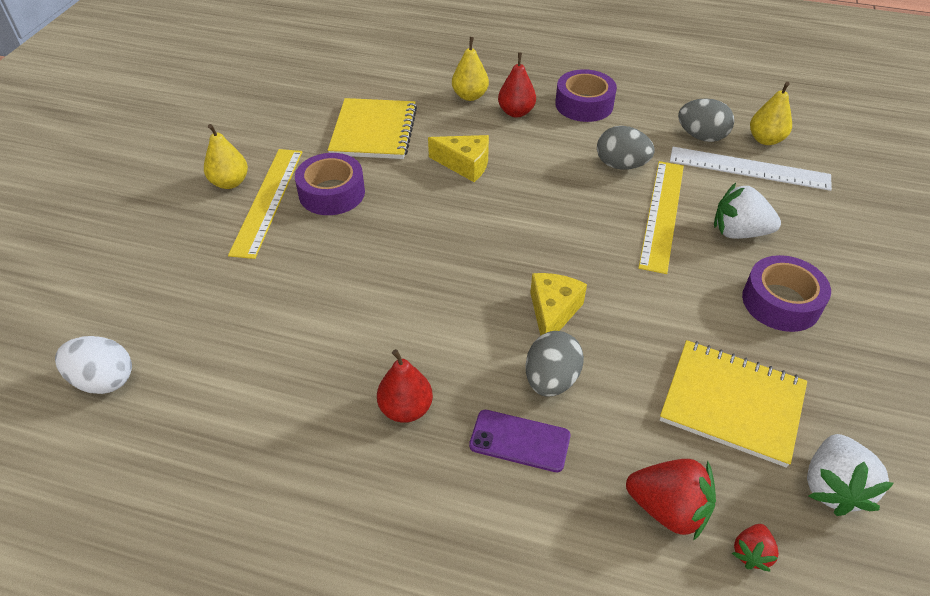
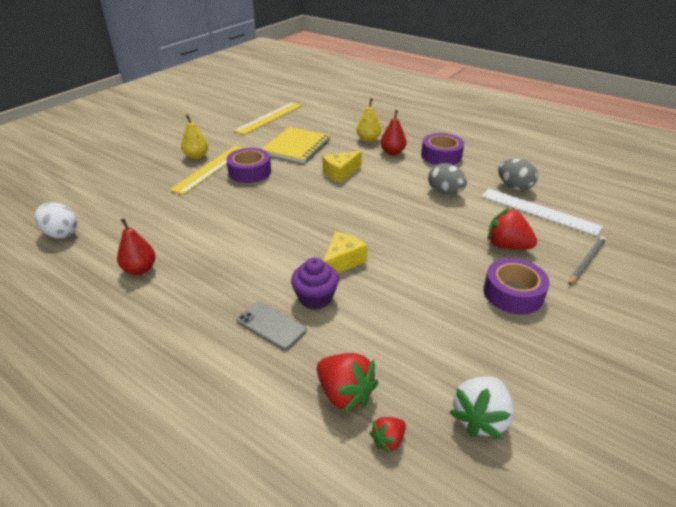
camera: 20 degrees right, 10 degrees down
(406, 409) = (213, 289): red pear -> red pear (140, 269)
(465, 165) = (340, 173): yellow cheese -> yellow cheese turned 105 degrees clockwise
(519, 441) = (271, 326): purple phone -> grey phone
(551, 380) = (315, 298): grey egg -> purple cupcake
(662, 214) = (456, 224): yellow ruler -> yellow ruler (269, 118)
(732, 404) = (434, 344): yellow notebook -> none
(739, 232) = (507, 246): white strawberry -> red strawberry
(765, 139) = (563, 197): yellow pear -> none
(837, 231) = (586, 261): none -> grey pencil

